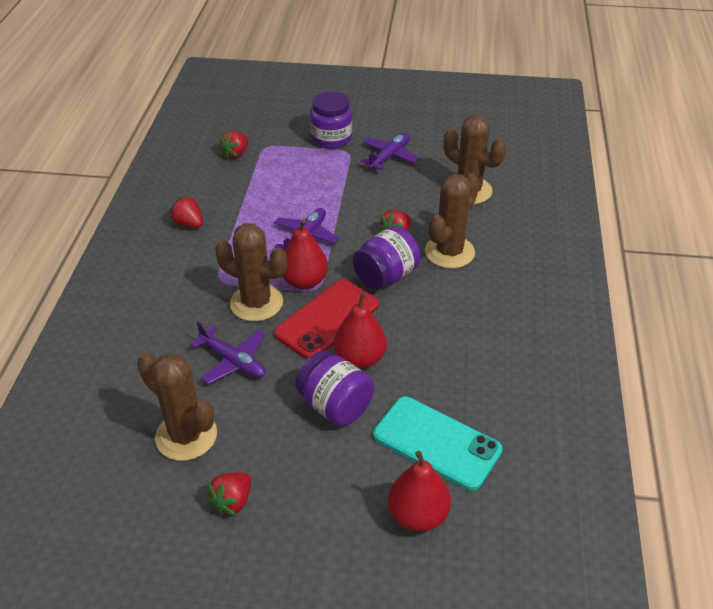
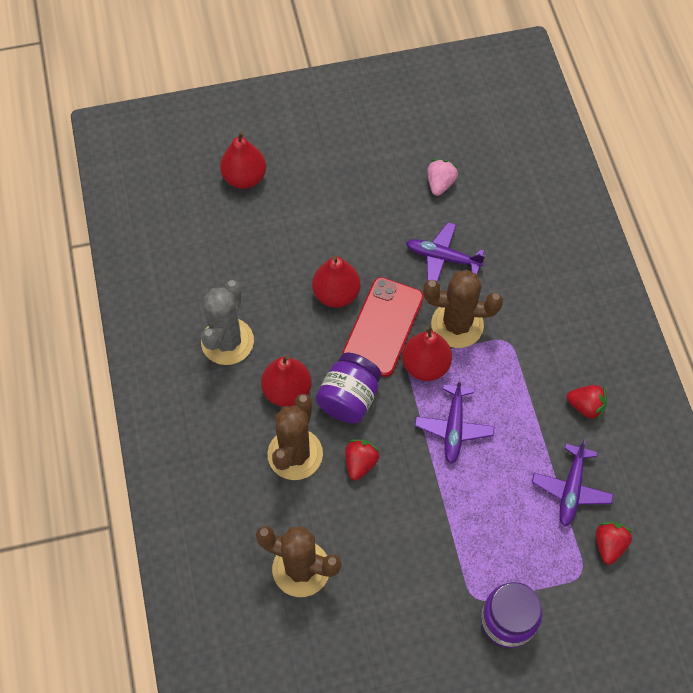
camera: 160 degrees right, 20 degrees up
(186, 436) = (440, 184): brown cactus -> pink strawberry
(233, 501) = (378, 148): red strawberry -> none
(335, 406) = (338, 243): purple jar -> none
(389, 156) = (418, 606): purple plane -> purple plane (571, 489)
(437, 443) = (247, 236): turquoise phone -> none
(441, 295) = (287, 391): none -> red pear
(488, 347) = (227, 341): none -> grey cactus

